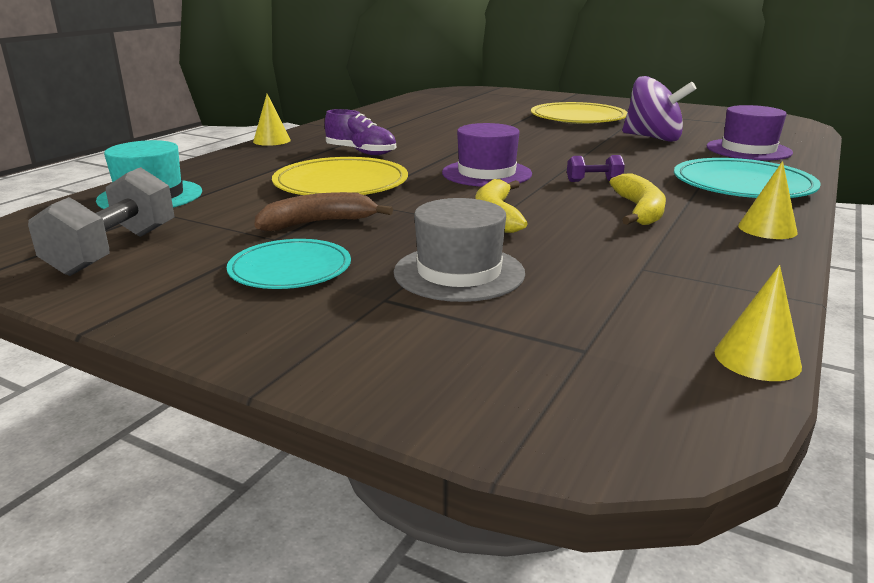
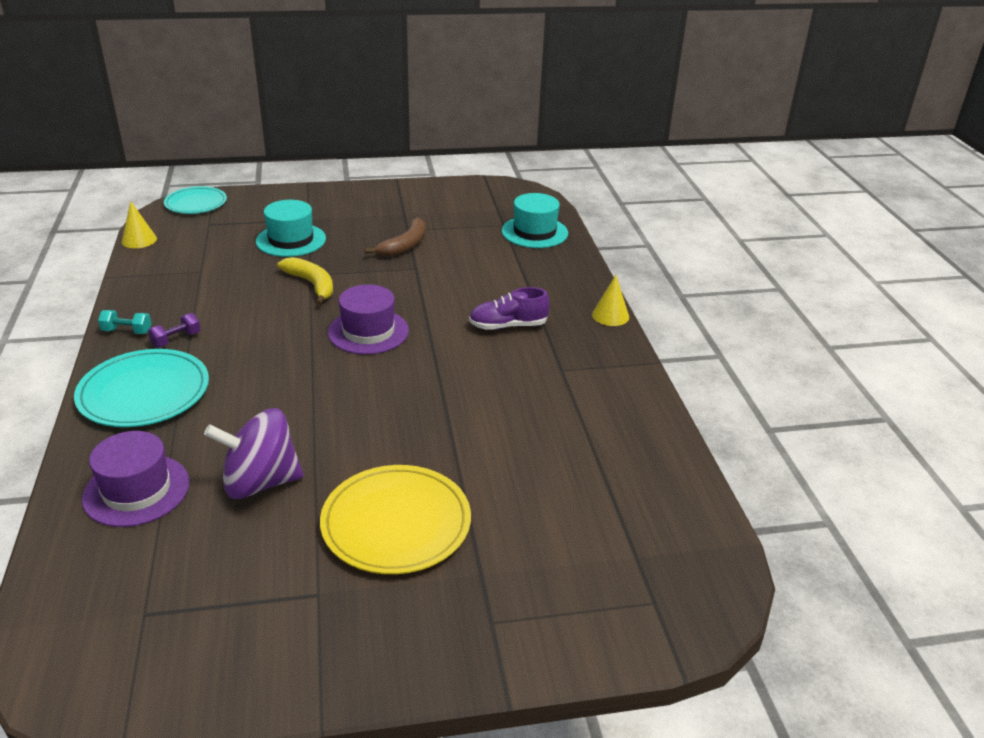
camera: 140 degrees right, 10 degrees up
(114, 251) = (463, 202): grey dumbbell -> none
(290, 269) = (369, 218): turquoise plate -> turquoise plate (196, 203)
(341, 184) = (451, 281): yellow plate -> none
(459, 272) = (291, 240): grey hat -> turquoise hat
(593, 181) = (275, 351): purple dumbbell -> purple dumbbell (176, 339)
(639, 210) = (221, 322): yellow banana -> none
(767, 229) = (127, 331): yellow cone -> turquoise dumbbell

